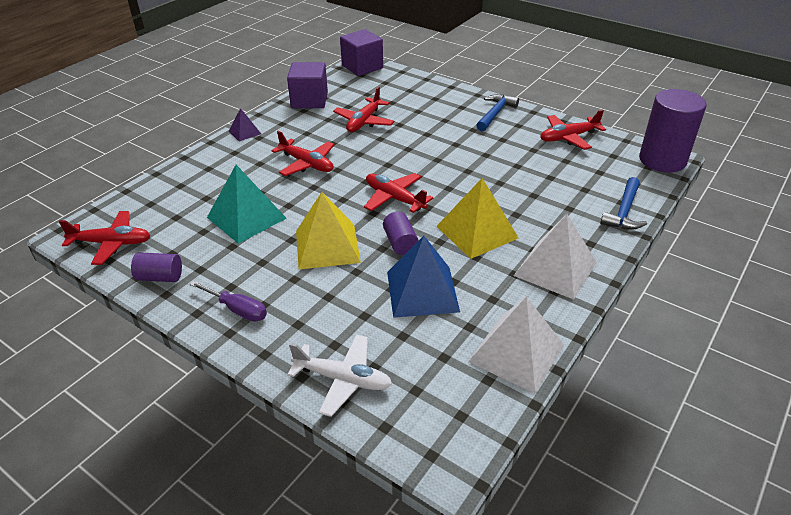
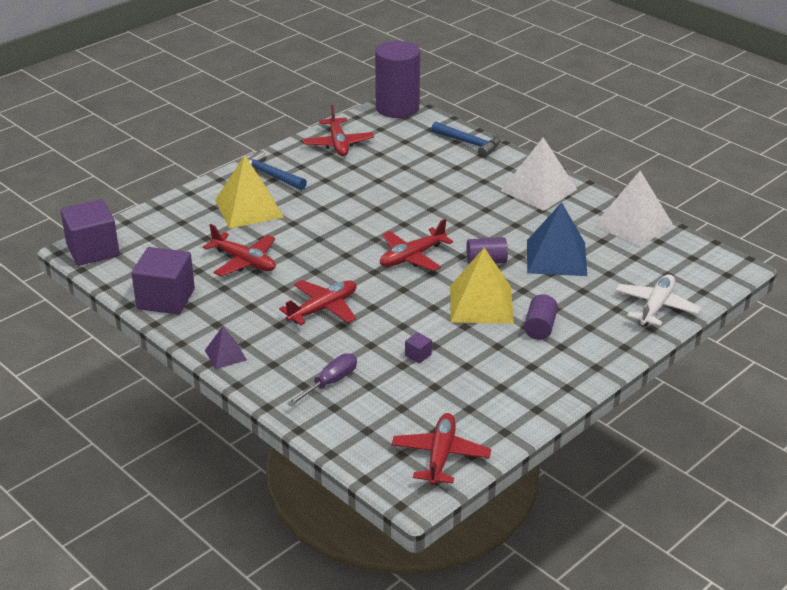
camera: 80 degrees left, 5 degrees down
(160, 277) = (509, 414): purple cylinder -> purple cylinder (540, 327)
(237, 309) = (566, 362): purple screwdriver -> purple screwdriver (330, 383)
(246, 217) = (418, 355): turquoise pyramid -> purple cube
(476, 232) = (479, 219): yellow pyramid -> yellow pyramid (249, 208)

